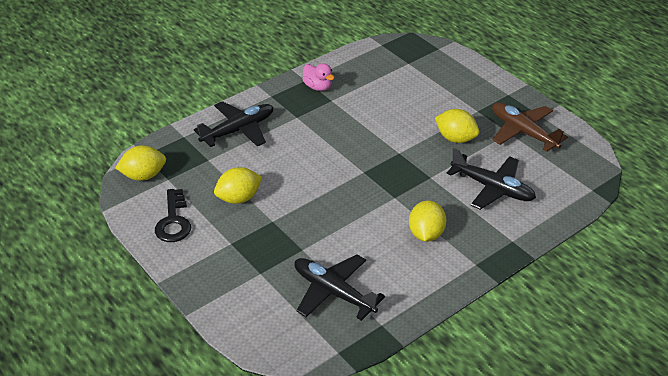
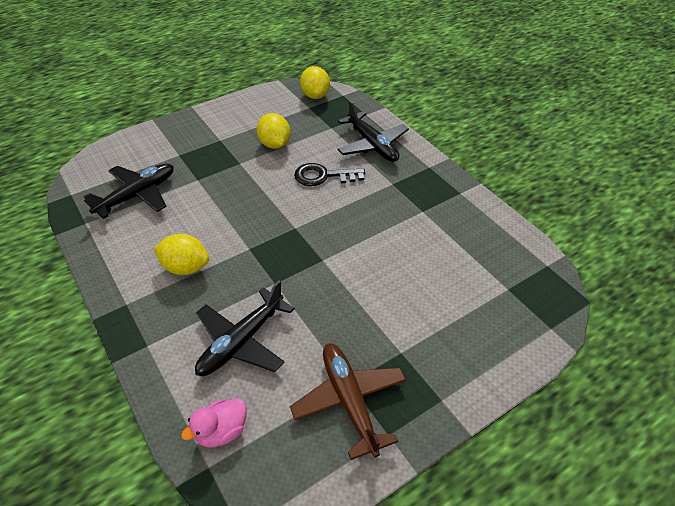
camera: 95 degrees right, 5 degrees up
(173, 221) = (255, 111): black key -> black key (323, 176)
(318, 87) = (447, 201): pink duck -> pink duck (222, 431)
(455, 138) = (342, 318): yellow lemon -> none
(523, 132) = (349, 401): brown plane -> brown plane turned 75 degrees counterclockwise

